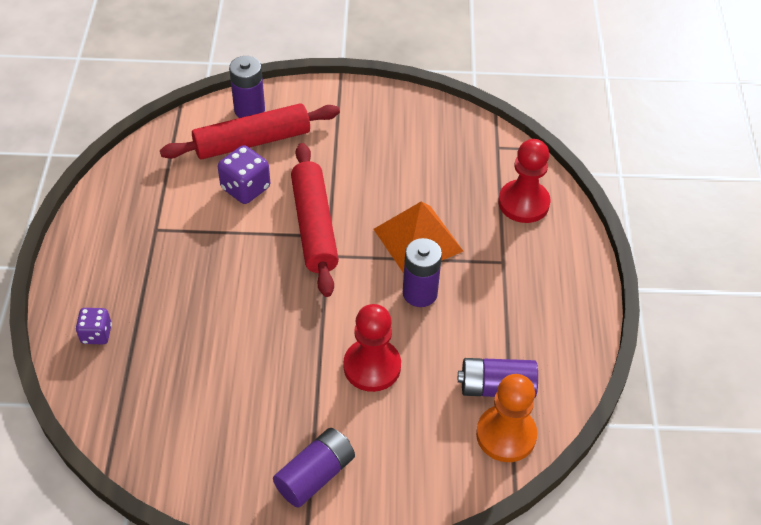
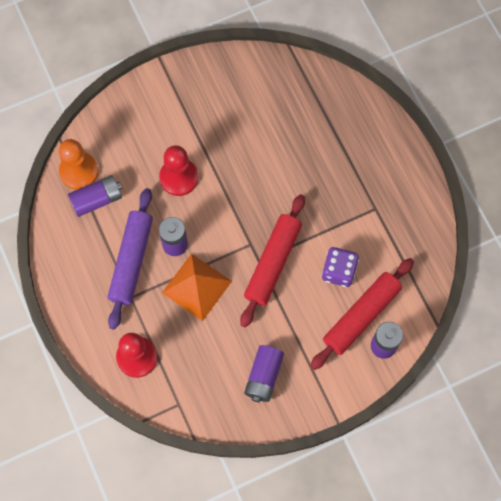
camera: 155 degrees right, 20 degrees up
(96, 334) = (356, 119): purple dice -> none
(314, 226) = (273, 263): red rolling pin -> red rolling pin turned 60 degrees clockwise
(315, 475) = (176, 98): purple battery -> purple battery (263, 376)
(483, 298) = (131, 261): none -> purple rolling pin

